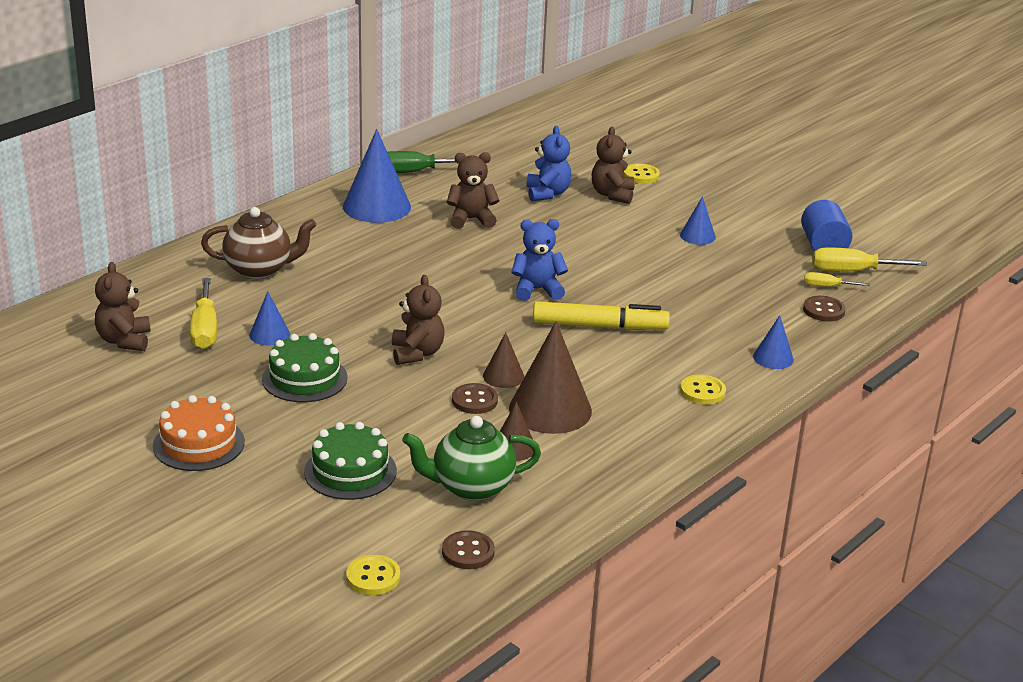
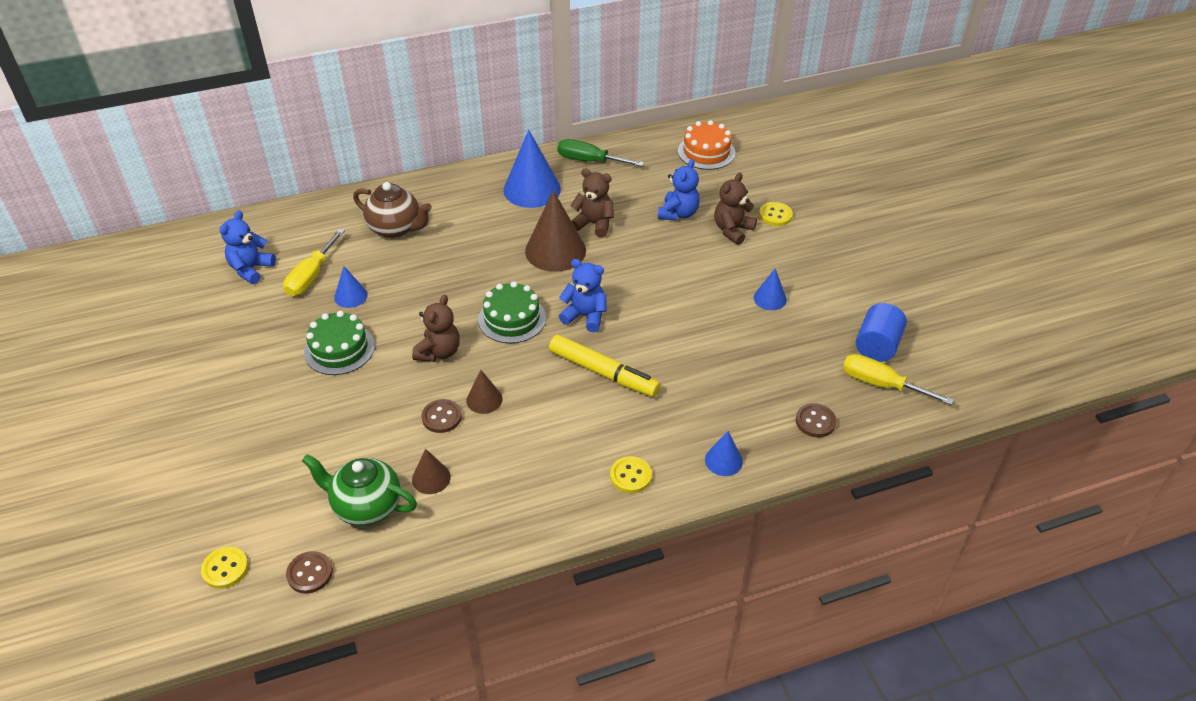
camera: 30 degrees right, 15 degrees up
(124, 341) = (251, 269): brown teddy bear -> blue teddy bear
(199, 444) = (218, 387): orange cake -> orange cake (706, 152)
(350, 471) = (295, 455): green cake -> green cake (512, 318)
(550, 409) = (491, 448): brown cone -> brown cone (555, 250)
(827, 286) = (841, 394): yellow screwdriver -> none

